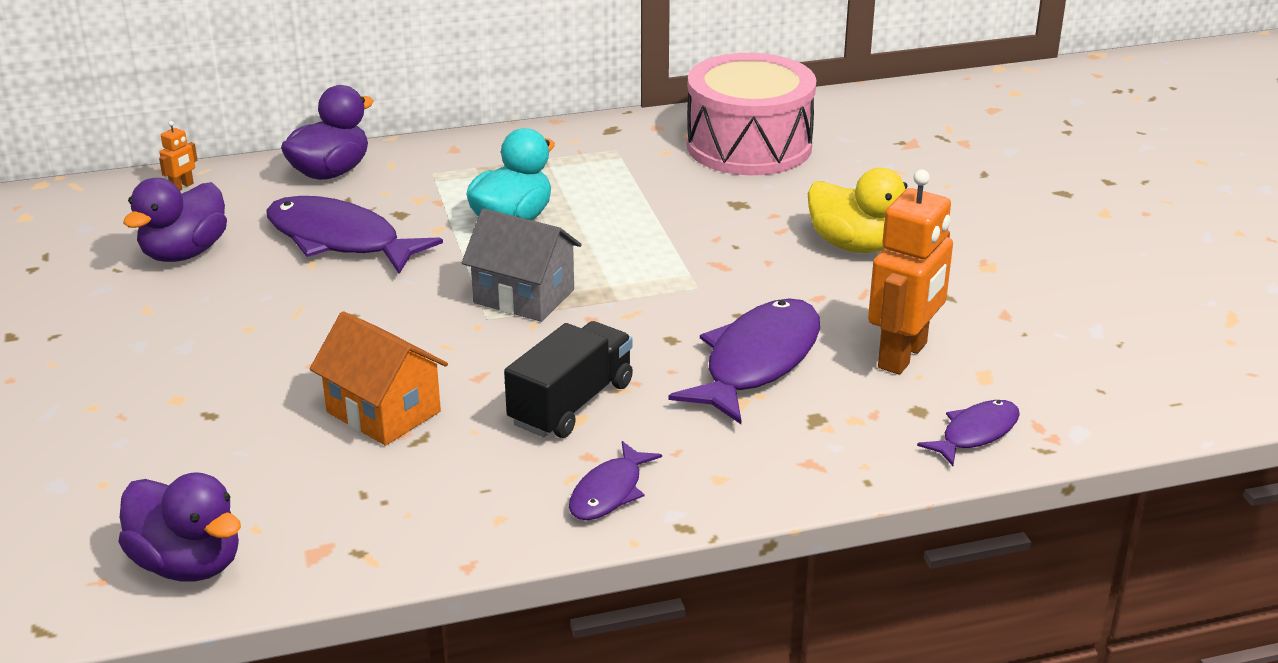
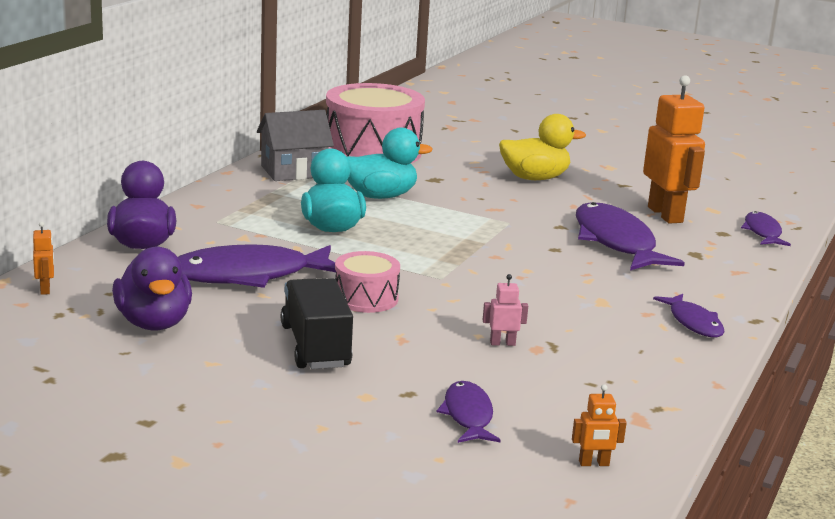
camera: 50 degrees left, 10 degrees down
(188, 564) = (594, 463): purple duck -> orange robot
(203, 461) = (468, 415): none -> purple fish
(378, 307) = (366, 298): none -> pink drum
(383, 412) = (502, 343): orange house -> pink robot
(524, 296) = (434, 260): grey house -> grey house (293, 171)
(571, 404) = (582, 296): black truck -> black truck (315, 346)
(636, 203) = (380, 196): none -> turquoise duck

